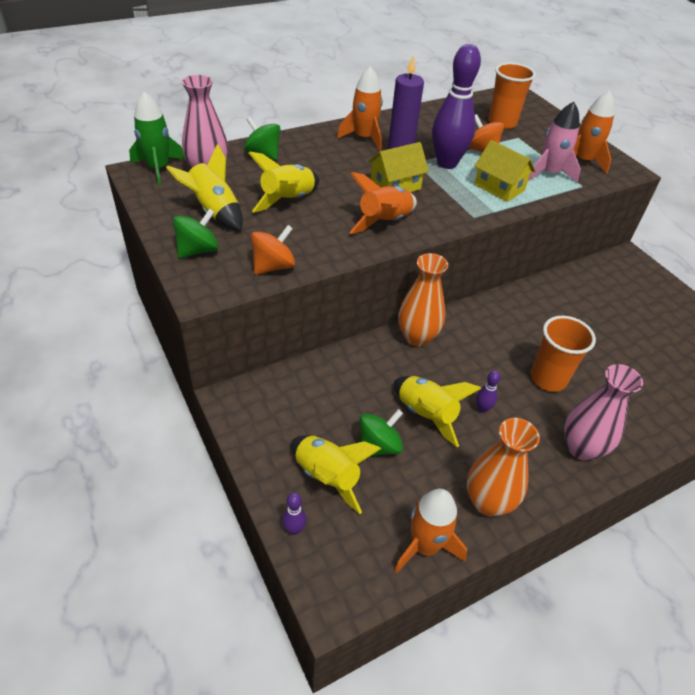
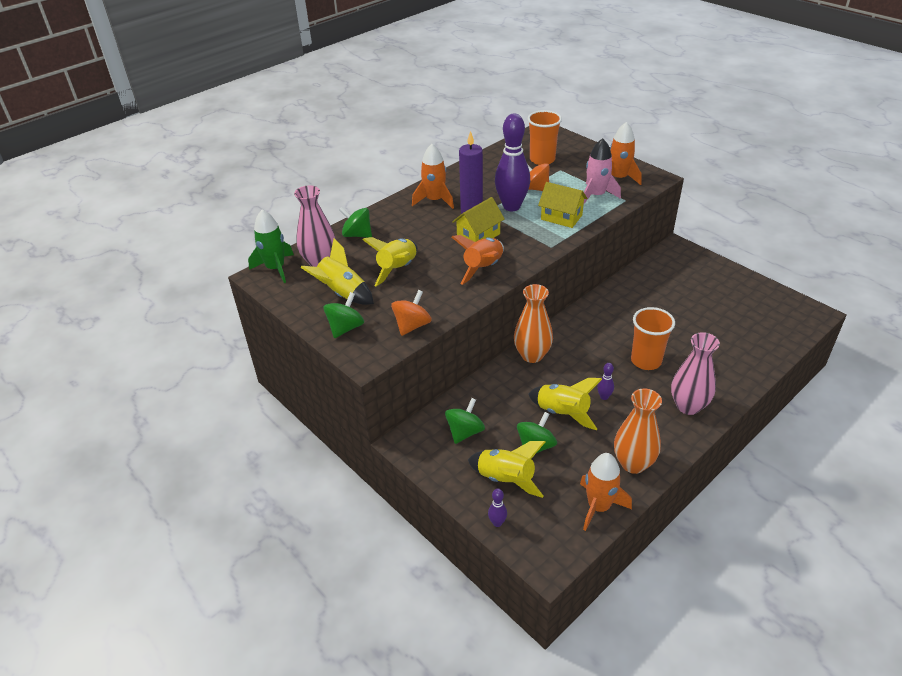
camera: 10 degrees left, 5 degrees down
(304, 405) = (465, 432): none -> green spinning top

